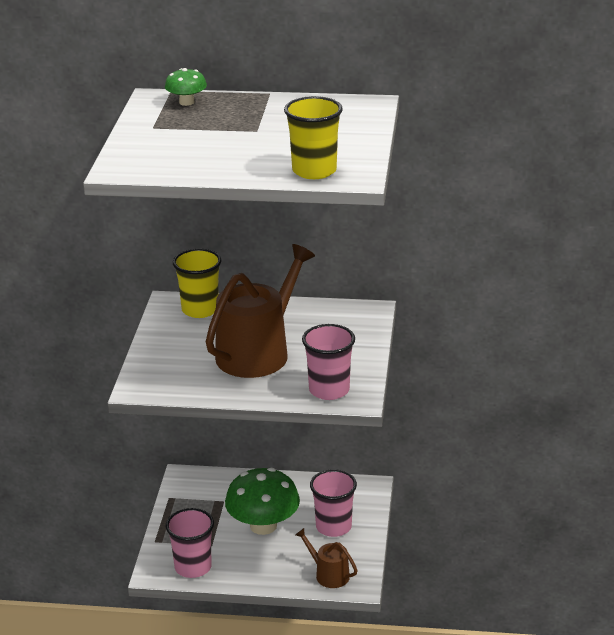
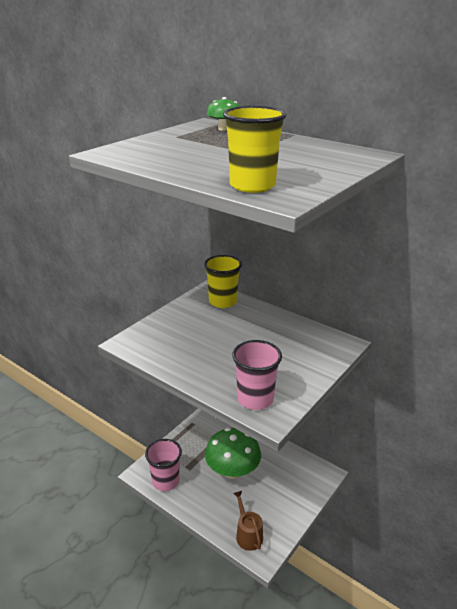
camera: 30 degrees right, 0 degrees up
(258, 352) = (231, 346): brown watering can -> none
(333, 527) = (278, 495): pink cup -> none

